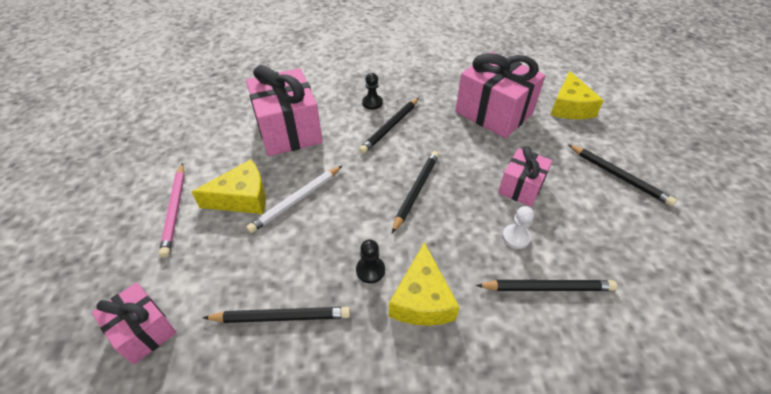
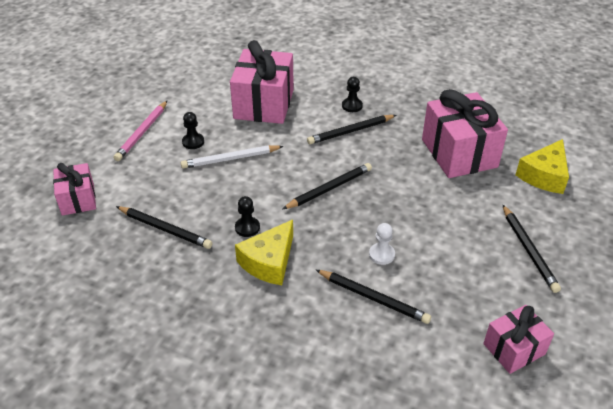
camera: 30 degrees right, 5 degrees down
(242, 198) = (193, 142): yellow cheese -> black pawn
(521, 187) = (423, 221): pink gift -> pink gift (514, 349)

